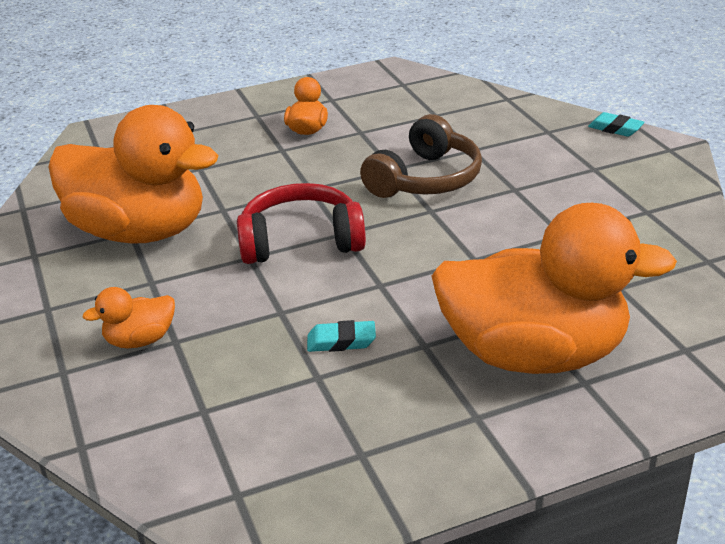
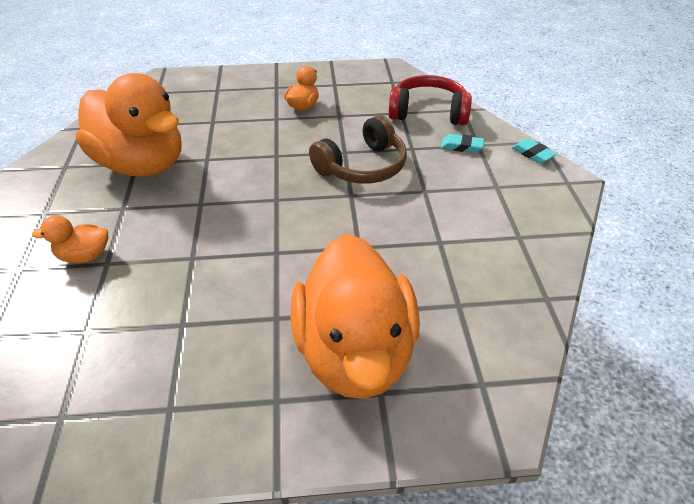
camera: 15 degrees right, 10 degrees up
(301, 241) = (243, 199): red headphones -> red headphones (428, 112)
(341, 341) = (218, 296): turquoise eraser -> turquoise eraser (461, 146)
(534, 354) = (355, 352): orange duck -> orange duck turned 60 degrees clockwise

